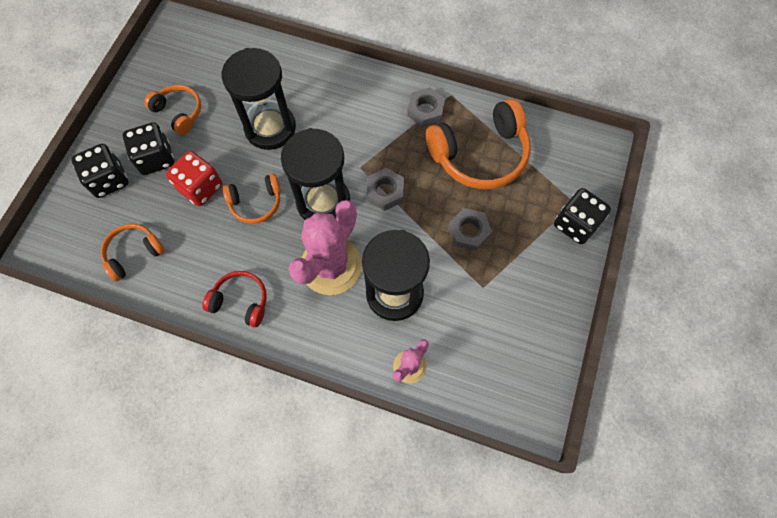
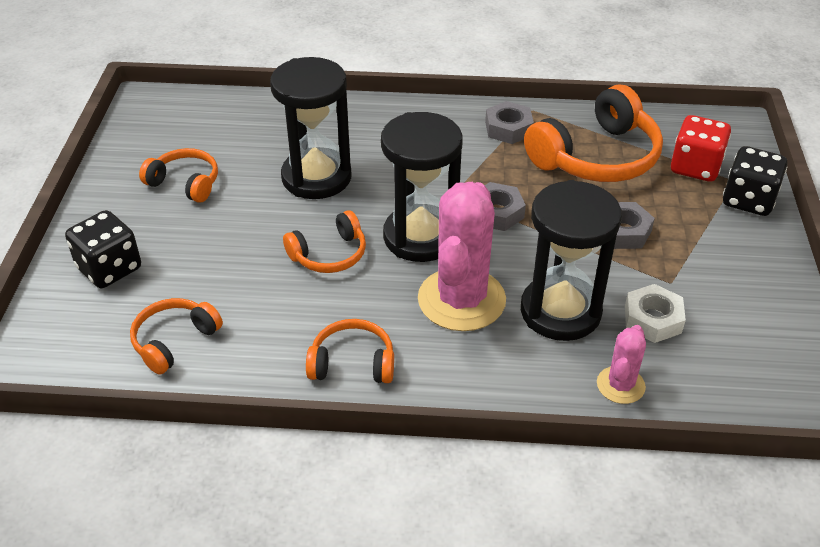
camera: 15 degrees left, 25 degrees down
(156, 158) = (170, 234): black dice -> none
(200, 187) = (245, 252): red dice -> red dice (695, 167)
(241, 301) = (352, 363): red headphones -> orange headphones
(455, 316) = (652, 319): none -> white nut

